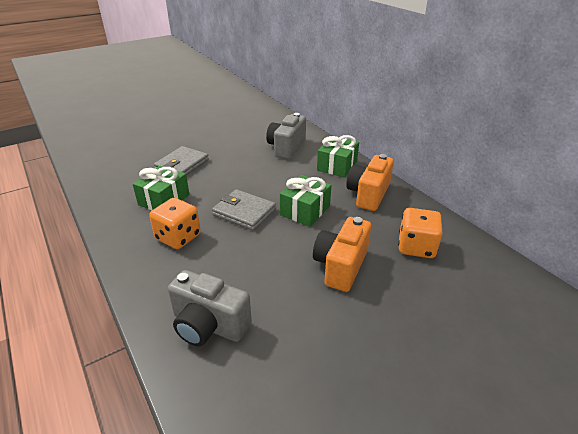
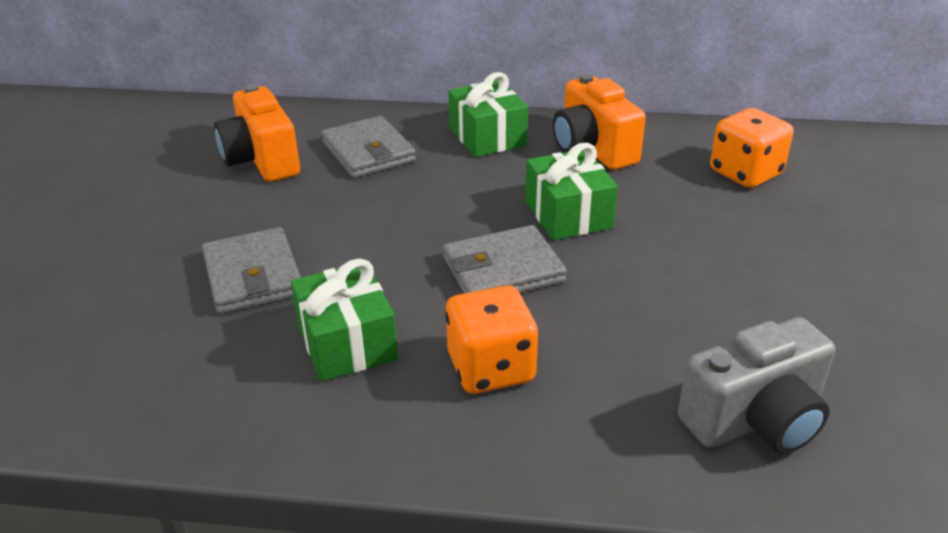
camera: 50 degrees left, 0 degrees up
(286, 148) = (368, 152): grey camera -> grey wallet
(341, 266) = (729, 244): orange camera -> orange camera (262, 160)

